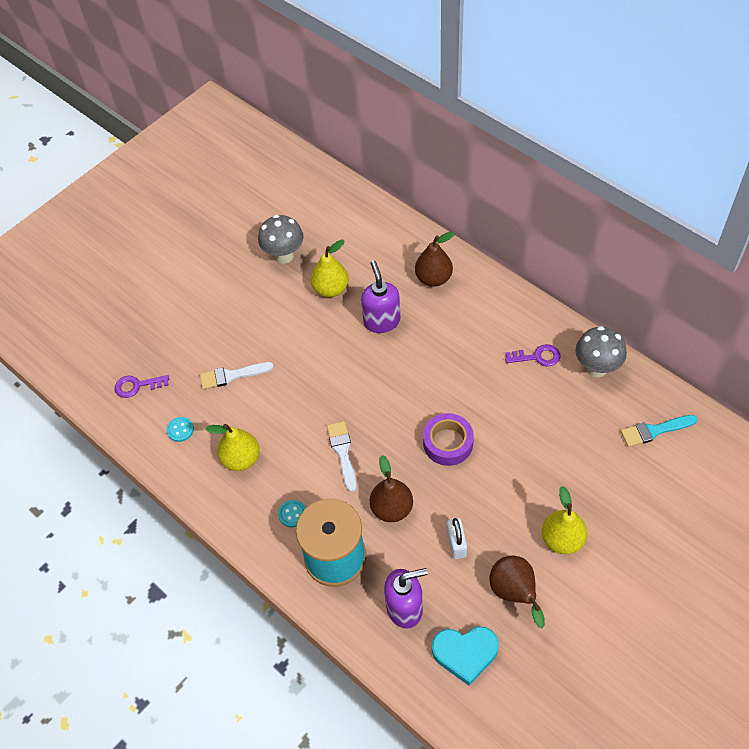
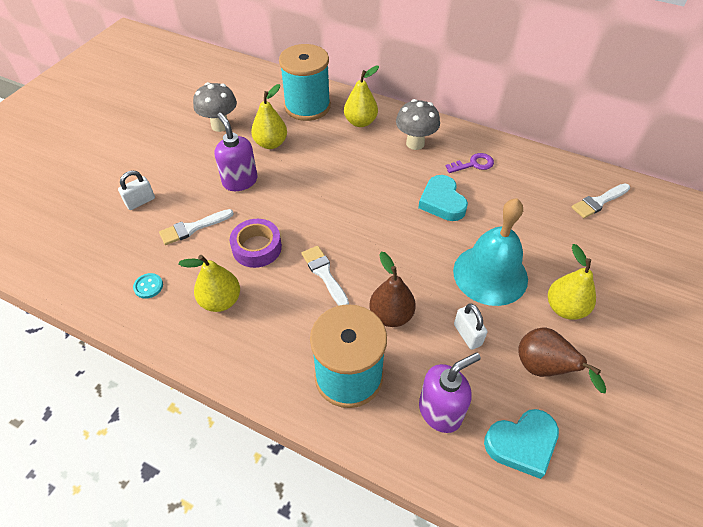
camera: 20 degrees left, 5 degrees down
(137, 386) = (93, 255): purple key -> none
(188, 335) = (140, 201): none -> white padlock
(292, 514) = (290, 343): turquoise button -> none
(381, 321) = (325, 160): purple soap dispenser -> purple soap dispenser (240, 181)
(382, 246) = (307, 106): none -> turquoise spool
(433, 278) = (360, 122): brown pear -> yellow pear
(448, 443) = (423, 246): purple tape -> purple tape (257, 248)
(486, 396) = (442, 202): none -> turquoise heart
(503, 488) = (490, 274): none -> turquoise bell
(596, 368) = (527, 164): grey mushroom -> grey mushroom (415, 143)
(654, 430) = (599, 202): turquoise brush -> white brush

